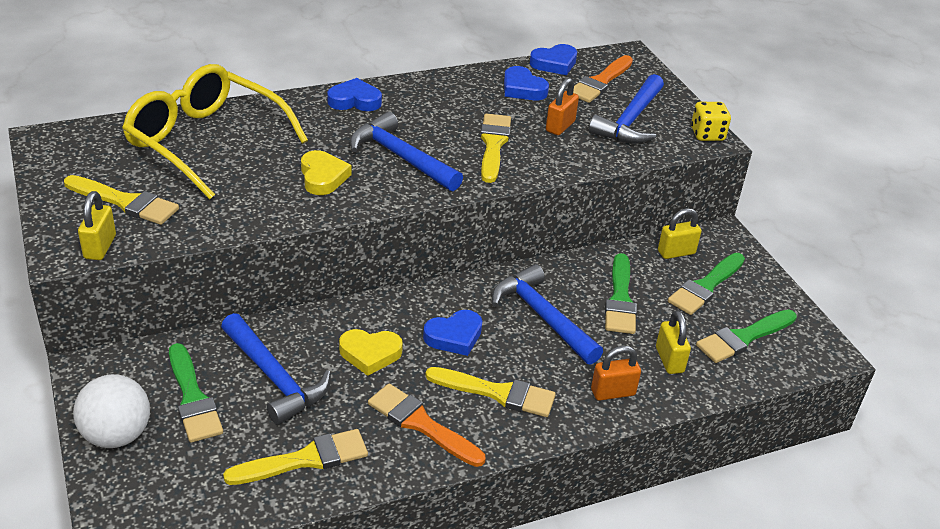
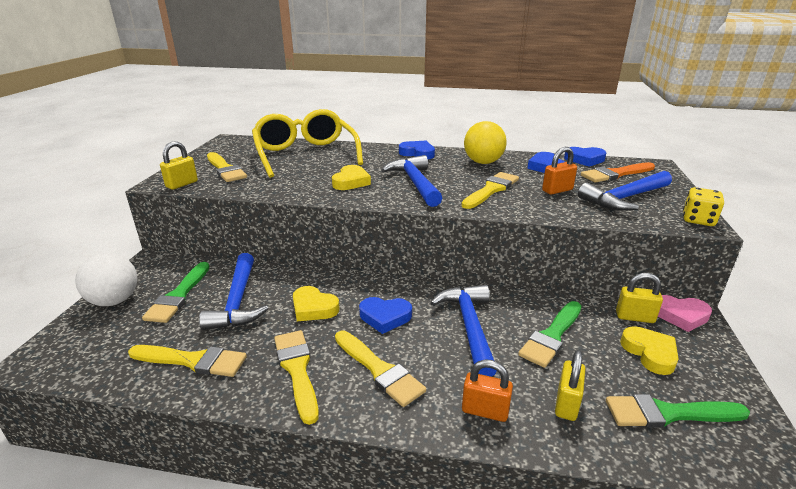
camera: 35 degrees right, 10 degrees down
(421, 424) = (297, 370): orange brush -> yellow brush
(448, 98) = (483, 162): none -> yellow ball
(705, 286) = (650, 353): green brush -> yellow heart
(711, 237) = (680, 316): none -> pink heart

